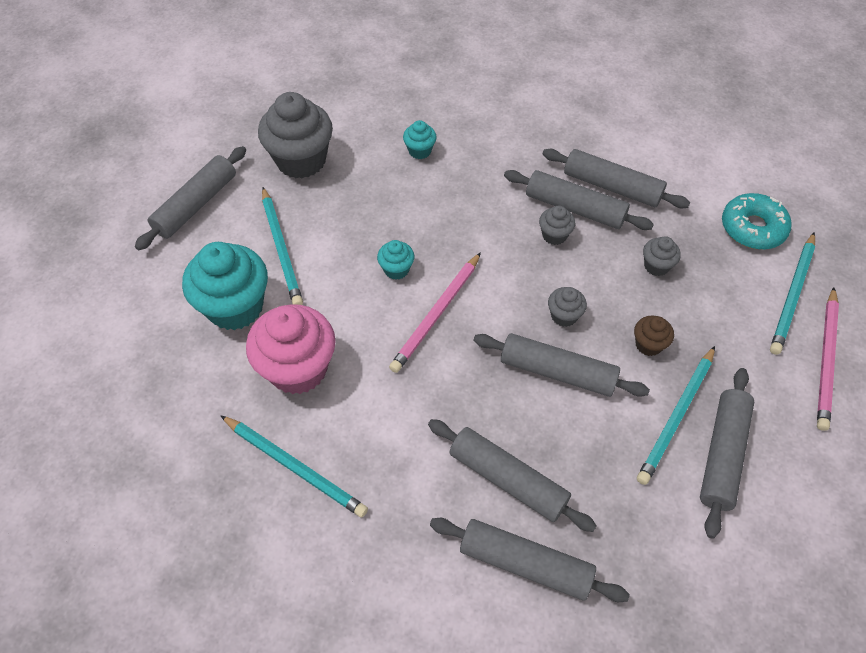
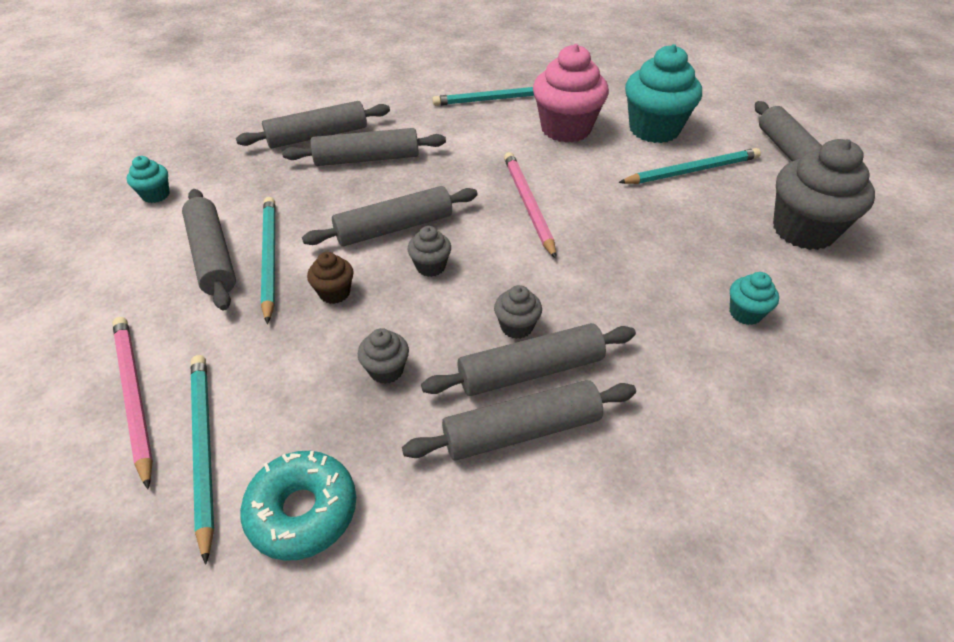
camera: 135 degrees right, 10 degrees down
(281, 249) = (692, 171): turquoise pencil -> turquoise pencil turned 135 degrees clockwise
(396, 269) = (599, 211): turquoise cupcake -> turquoise cupcake (156, 195)

